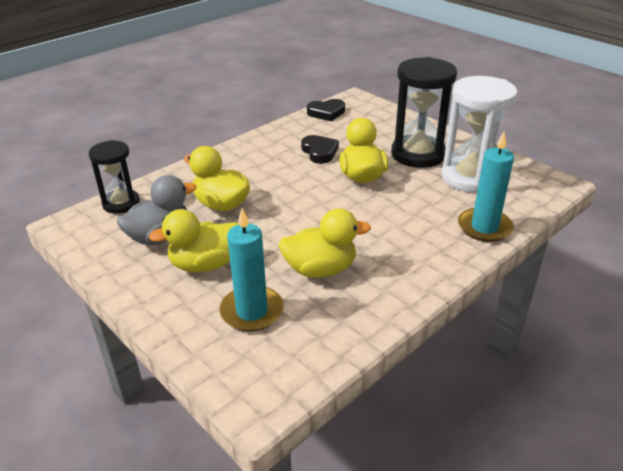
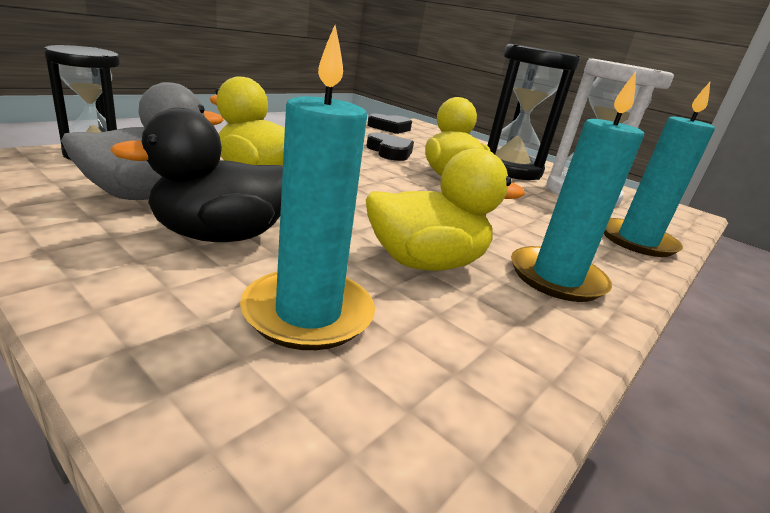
camera: 10 degrees left, 10 degrees down
(205, 264) = (221, 236): yellow duck -> black duck
(401, 271) = (556, 278): none -> turquoise candle

